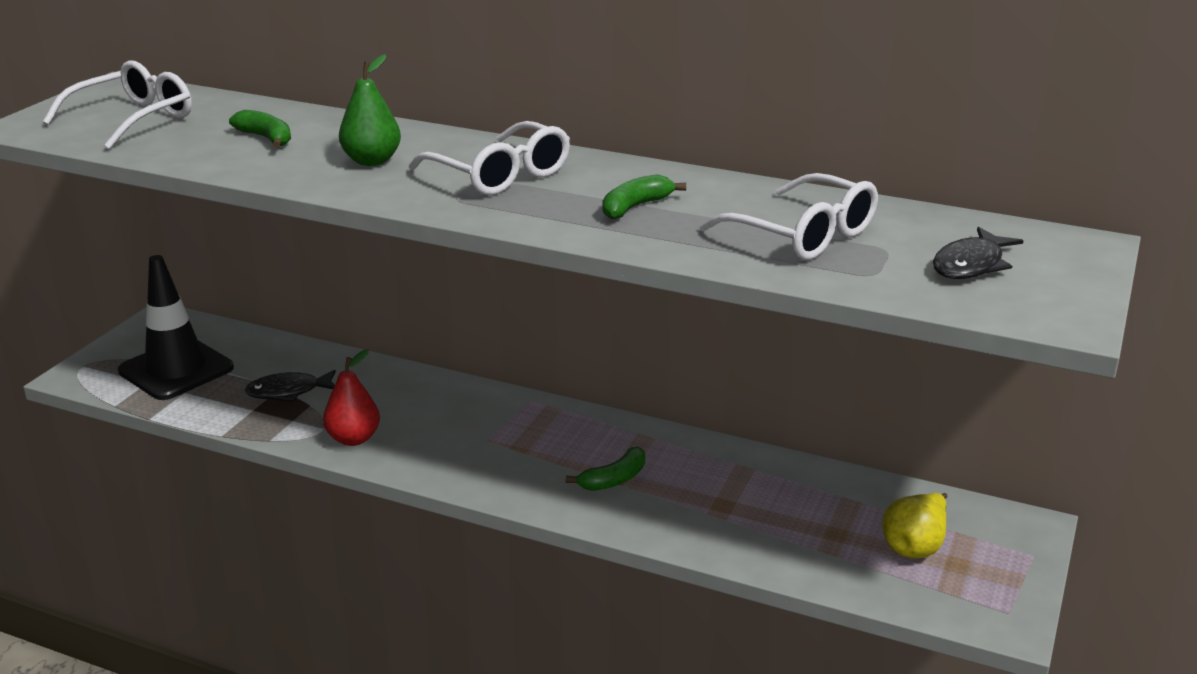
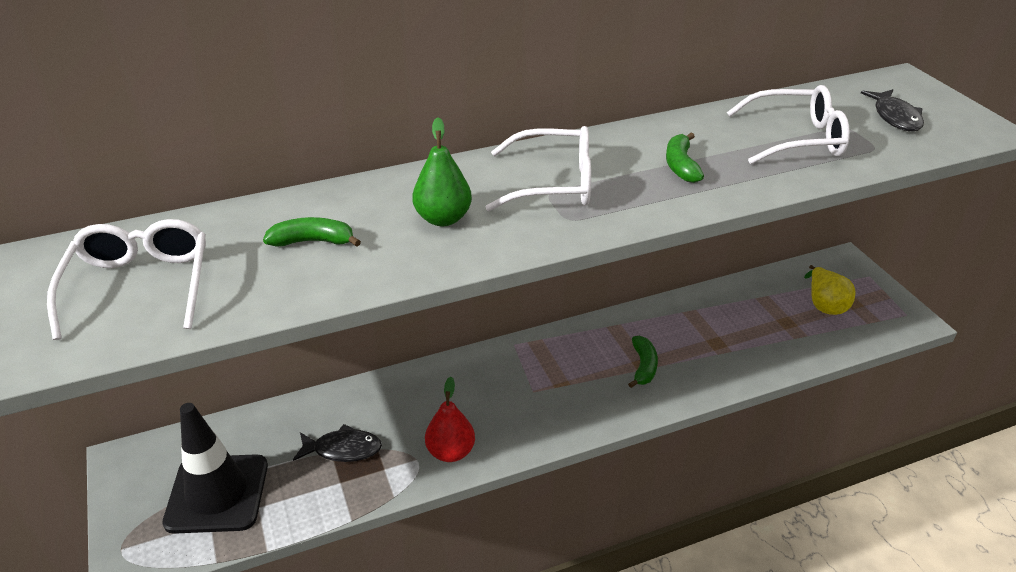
camera: 45 degrees left, 10 degrees up
(288, 392) = (343, 449): black fish -> black fish turned 120 degrees counterclockwise

